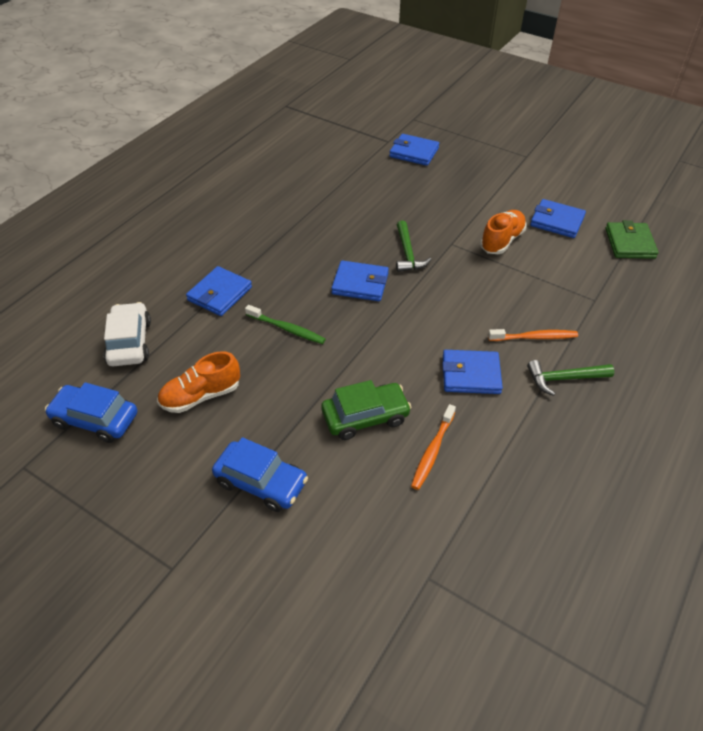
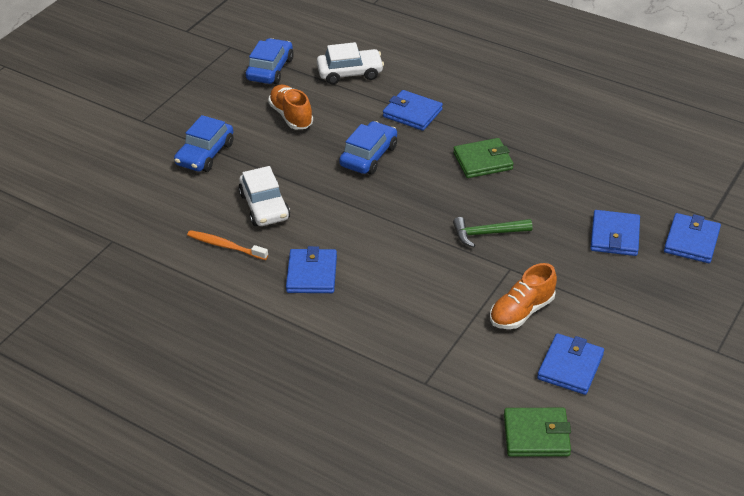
camera: 90 degrees right, 5 degrees down
(287, 329) = (369, 156): green toothbrush -> blue car
(306, 250) = (483, 161): none -> green wallet
(360, 284) = (434, 200): blue wallet -> blue wallet (614, 236)
(365, 417) = (264, 206): green car -> white car
(502, 241) = (521, 311): orange shoe -> orange shoe turned 105 degrees clockwise
(534, 337) = (362, 325): orange toothbrush -> none
(564, 379) = (305, 341): green hammer -> none

